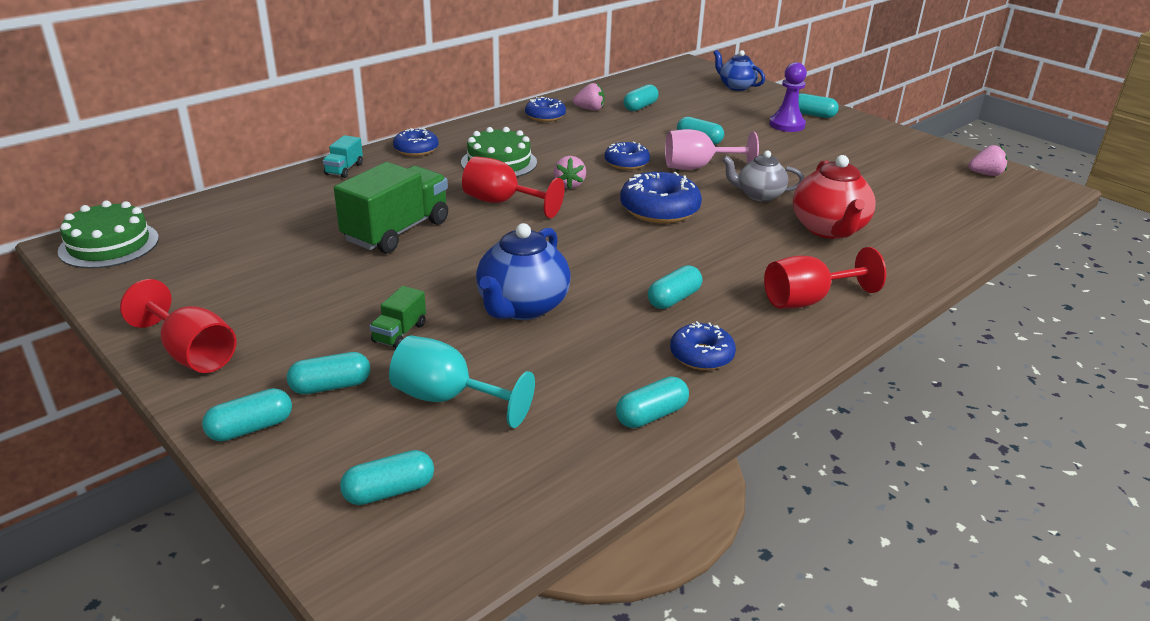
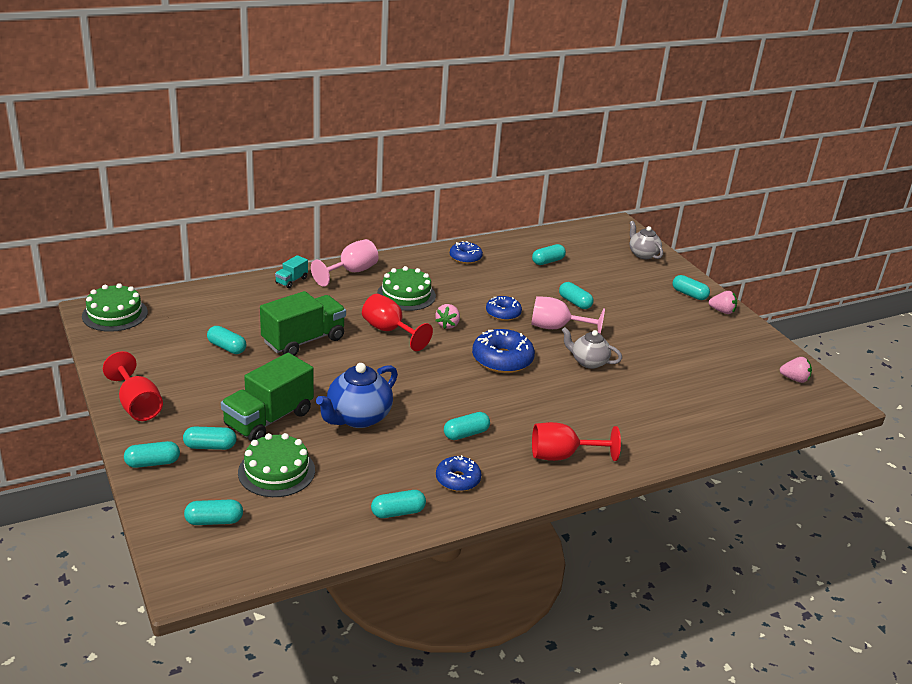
camera: 15 degrees right, 0 degrees up
(294, 257) = (227, 347): none -> turquoise capsule
(399, 333) = (269, 419): green truck -> green truck, size x2.12
(416, 149) = (351, 272): blue donut -> pink goblet
(447, 399) = (276, 471): turquoise goblet -> green cake
(590, 109) = (505, 257): pink strawberry -> pink strawberry (722, 311)
(736, 86) = (643, 254): blue teapot -> grey teapot
(787, 125) = (659, 300): purple pawn -> none
(829, 229) = (622, 402): red teapot -> none

